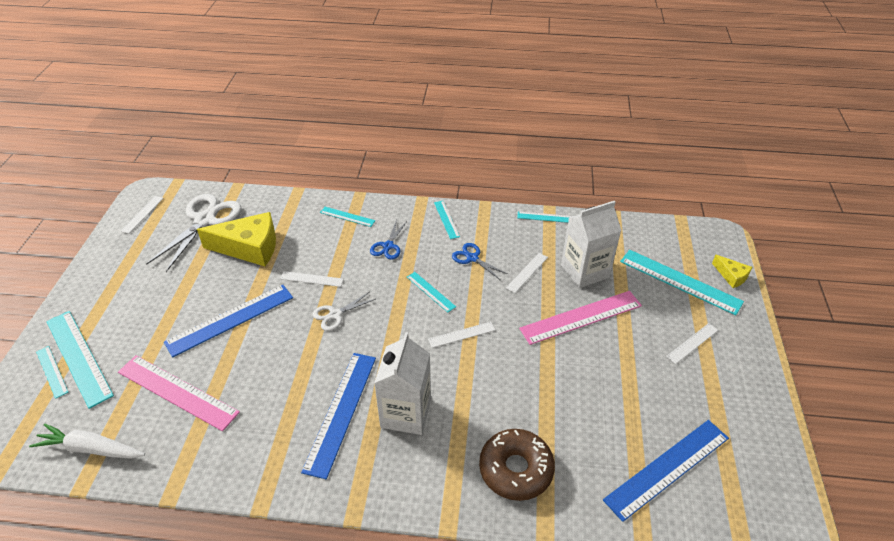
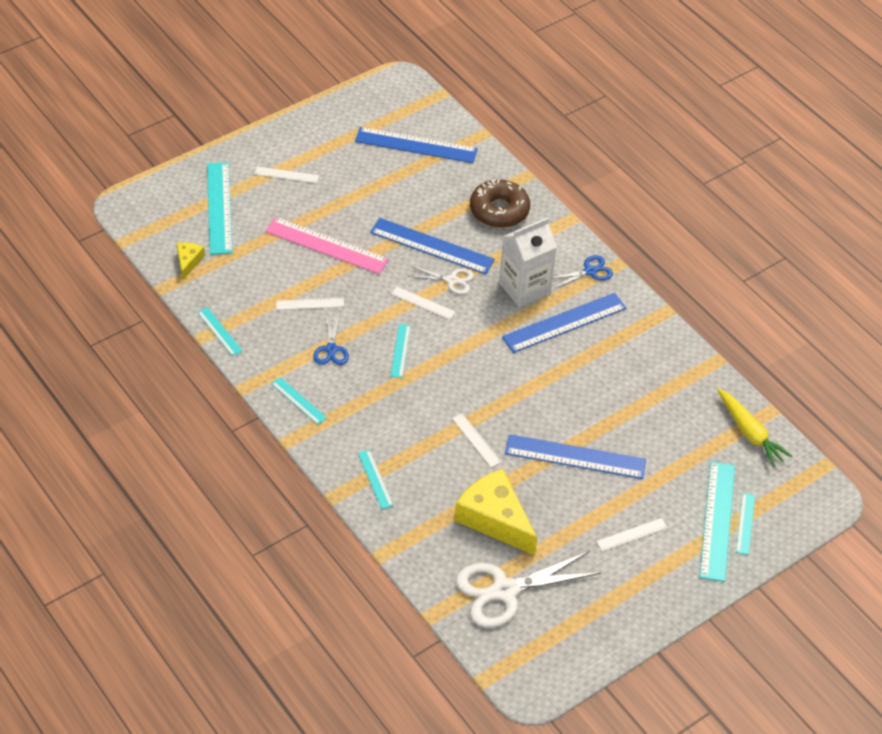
camera: 135 degrees left, 5 degrees up
(91, 449) = (750, 433): white carrot -> yellow carrot
(142, 214) = (557, 655): white ruler -> white ruler (632, 535)
(177, 392) = (662, 427): pink ruler -> none
(335, 315) = (493, 393): white scissors -> white scissors (452, 280)
(388, 246) = (380, 417): blue scissors -> blue scissors (590, 271)
(446, 219) = (298, 401): turquoise ruler -> turquoise ruler turned 75 degrees counterclockwise
(517, 383) = (432, 246): none -> blue ruler
(585, 271) = (269, 269): white carton -> none
(731, 276) = (179, 181): yellow cheese -> yellow cheese (188, 262)

